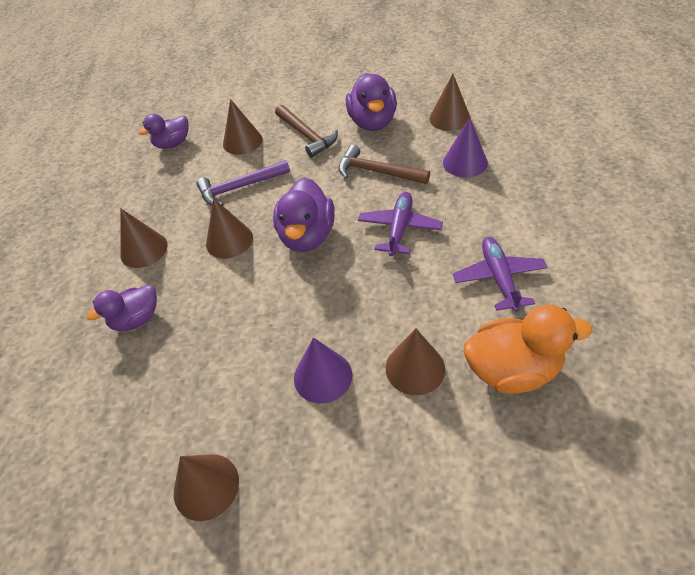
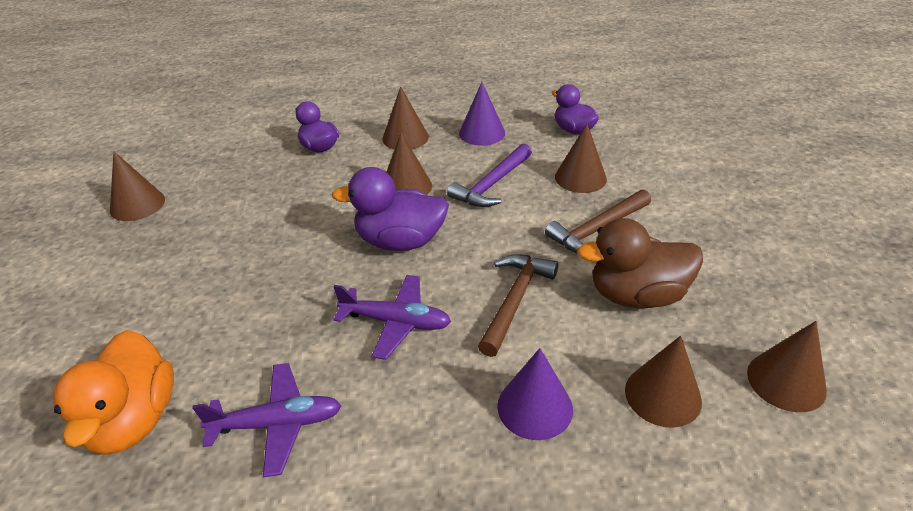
camera: 85 degrees right, 10 degrees down
(239, 187) = (492, 184): purple hammer -> purple hammer turned 120 degrees counterclockwise
(323, 376) = (204, 262): purple cone -> purple cone (482, 133)
(372, 122) = (636, 295): purple duck -> brown duck
(415, 368) = (180, 331): brown cone -> brown cone (786, 381)

